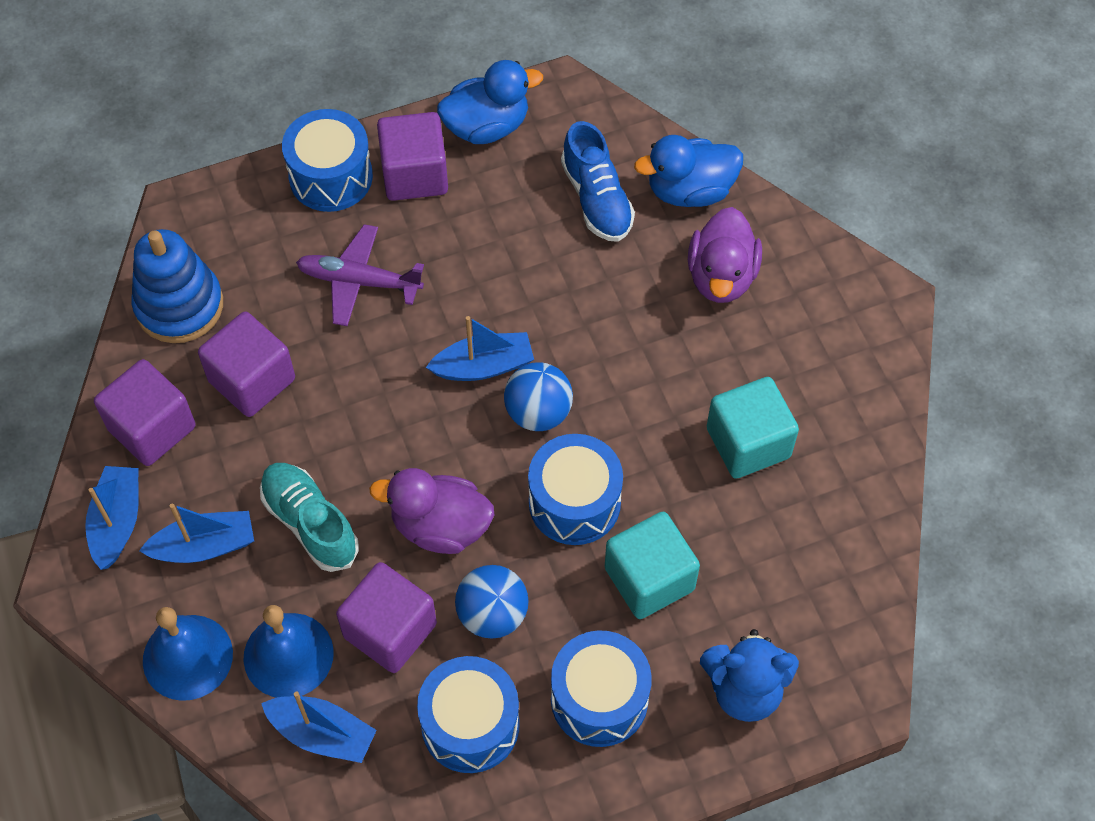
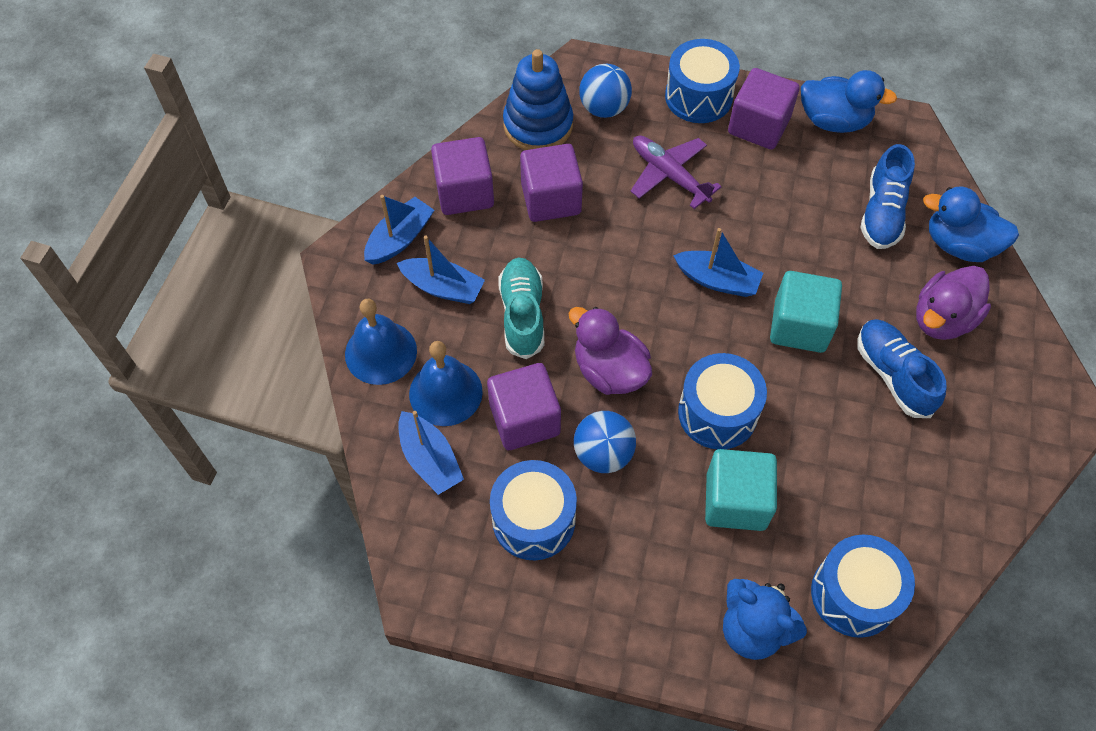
camera: 35 degrees right, 0 degrees up
(538, 412) = (735, 335): blue ball -> blue ball (604, 108)
(599, 699) = (638, 563): blue drum -> blue drum (854, 594)
(712, 361) = (893, 375): none -> blue shoe
(748, 443) = (881, 450): turquoise cube -> turquoise cube (799, 326)

